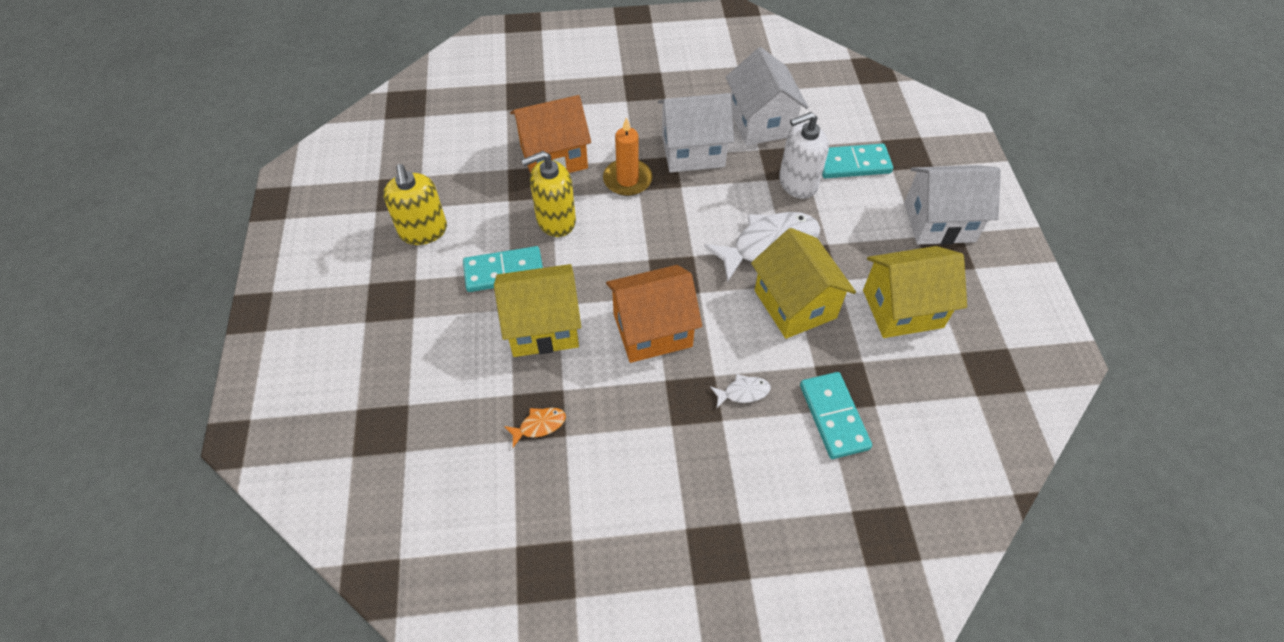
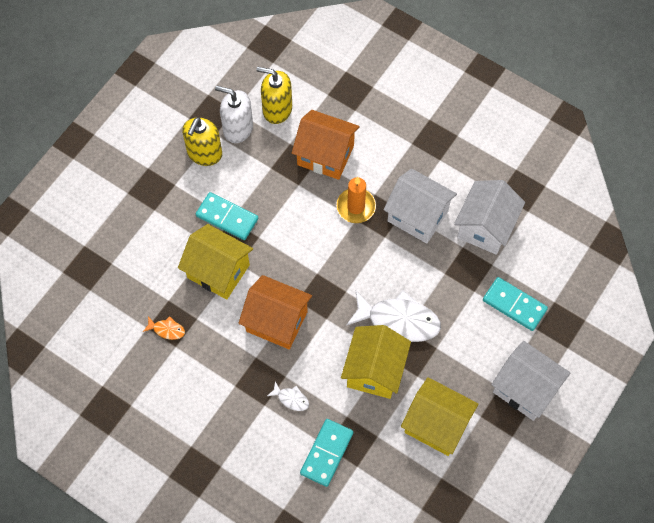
camera: 40 degrees right, 10 degrees up
(555, 220) = (286, 204): yellow soap dispenser -> yellow soap dispenser (277, 109)
(797, 183) = (462, 291): white soap dispenser -> white soap dispenser (238, 128)

